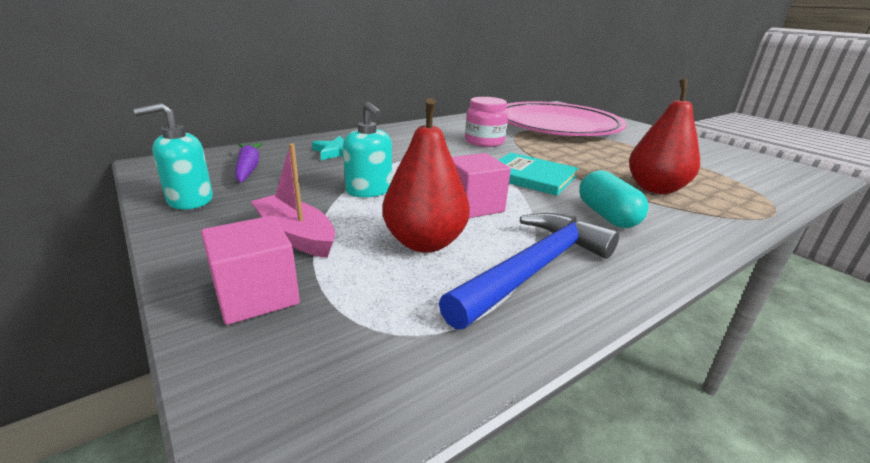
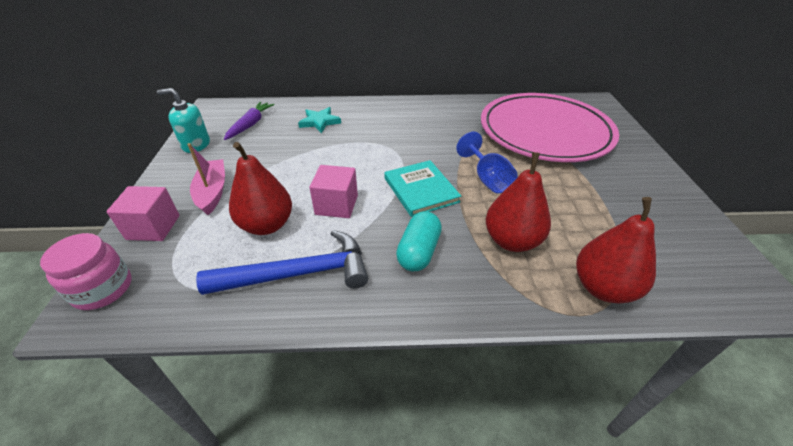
camera: 35 degrees right, 15 degrees up
(369, 190) = (292, 167): turquoise soap dispenser -> none
(484, 141) = (442, 137): pink jar -> pink jar (103, 289)
(568, 158) = (487, 179): none -> blue goblet
(753, 196) = (603, 288): none -> red pear

